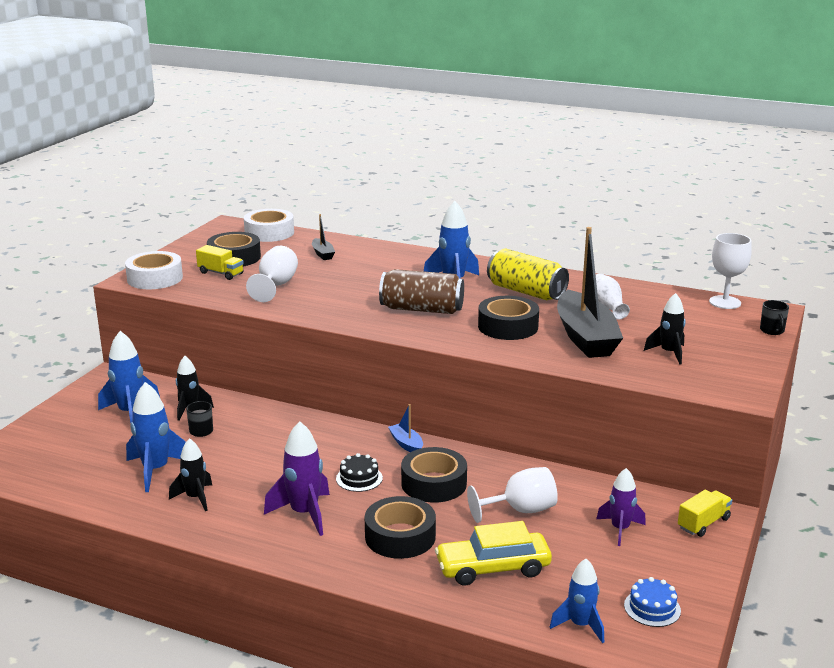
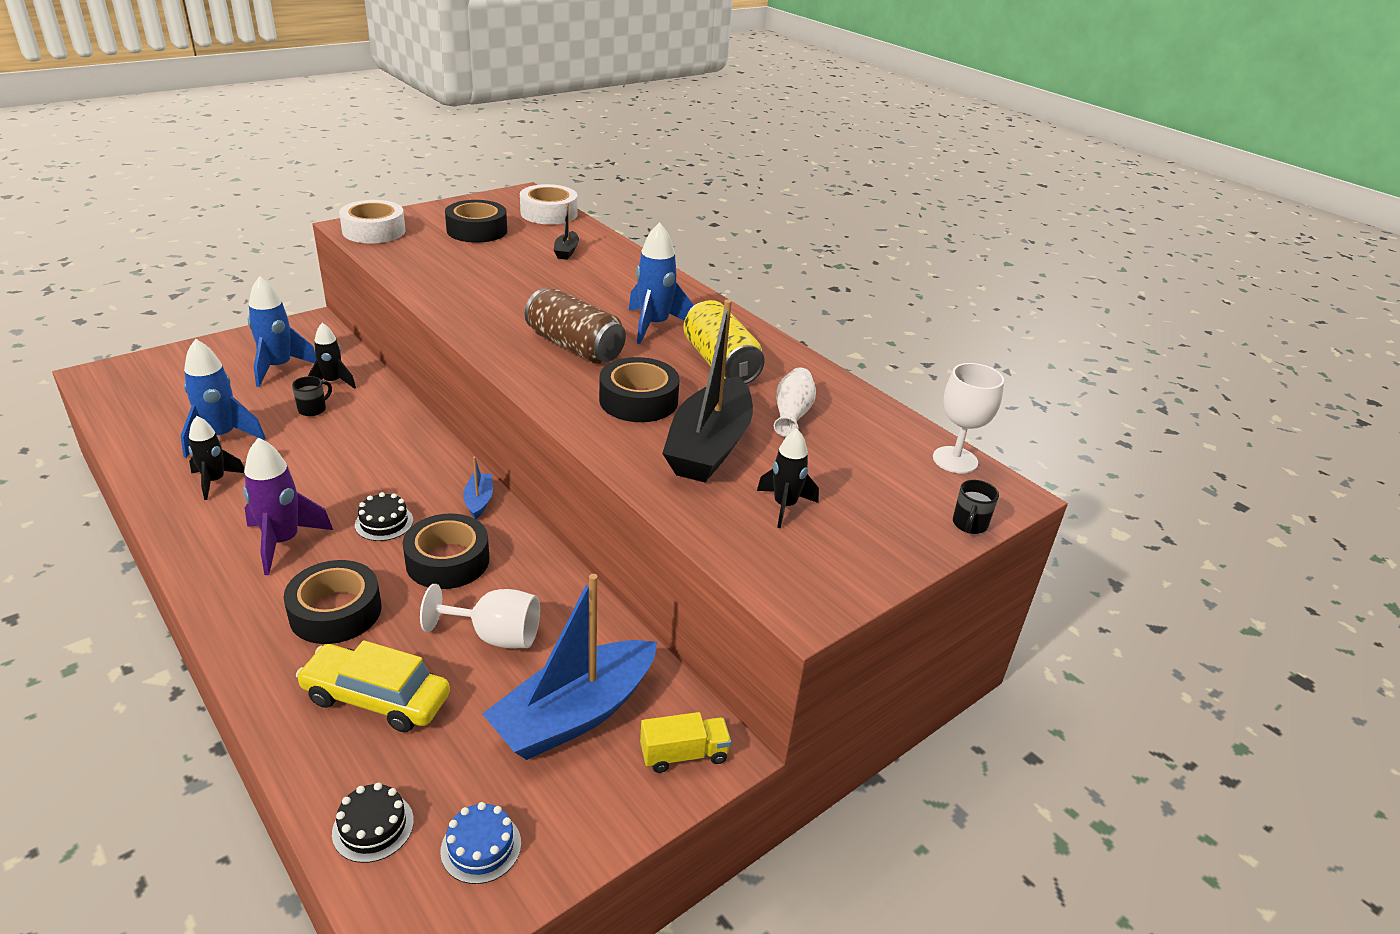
camera: 25 degrees right, 10 degrees up
(221, 273) = (439, 243): yellow truck -> none
(275, 286) = (469, 273): white goblet -> none
(580, 625) = (373, 827): blue rocket -> black cake
(620, 529) = (574, 714): purple rocket -> blue boat

